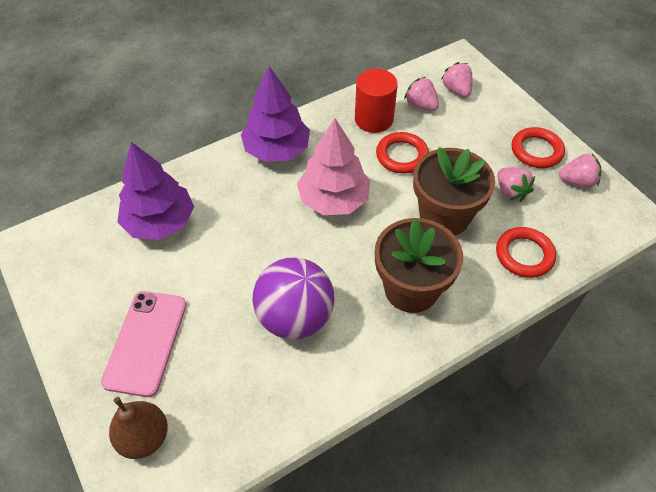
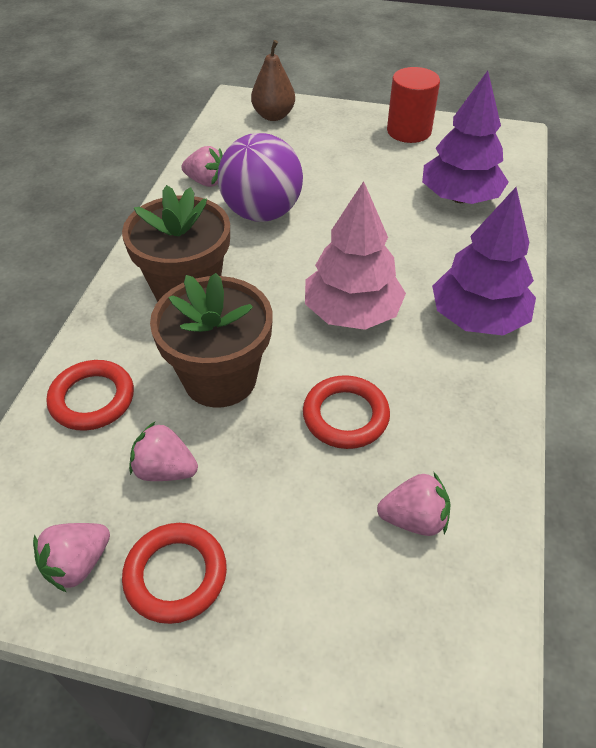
camera: 135 degrees right, 5 degrees down
(146, 342) = (343, 143): pink phone -> none
(374, 119) = (440, 441): red cylinder -> red cylinder (409, 131)
(456, 90) = (399, 602): pink strawberry -> pink strawberry (206, 182)

